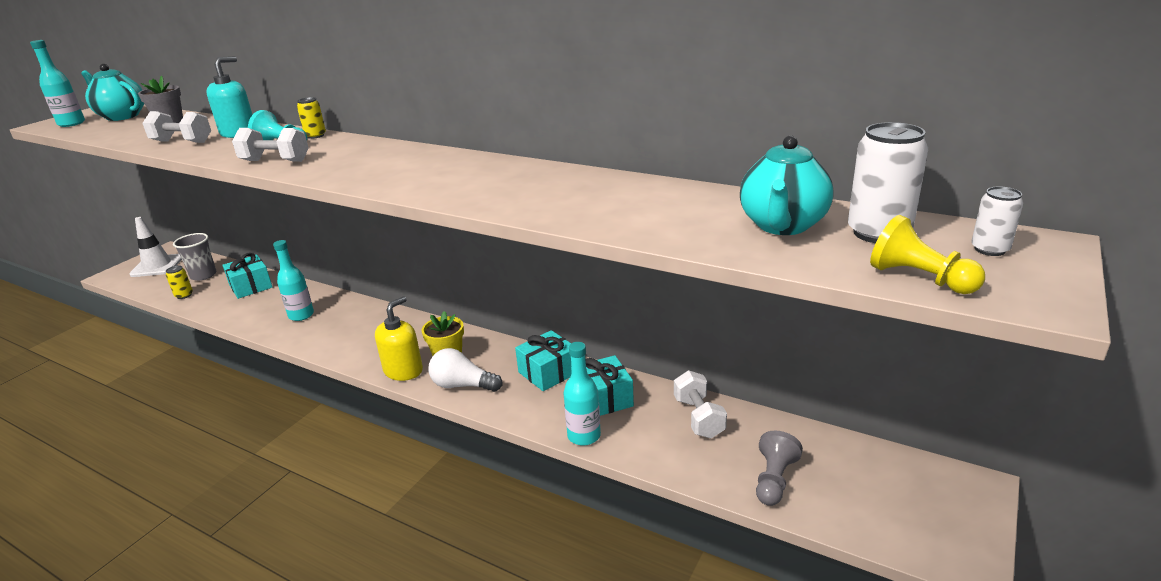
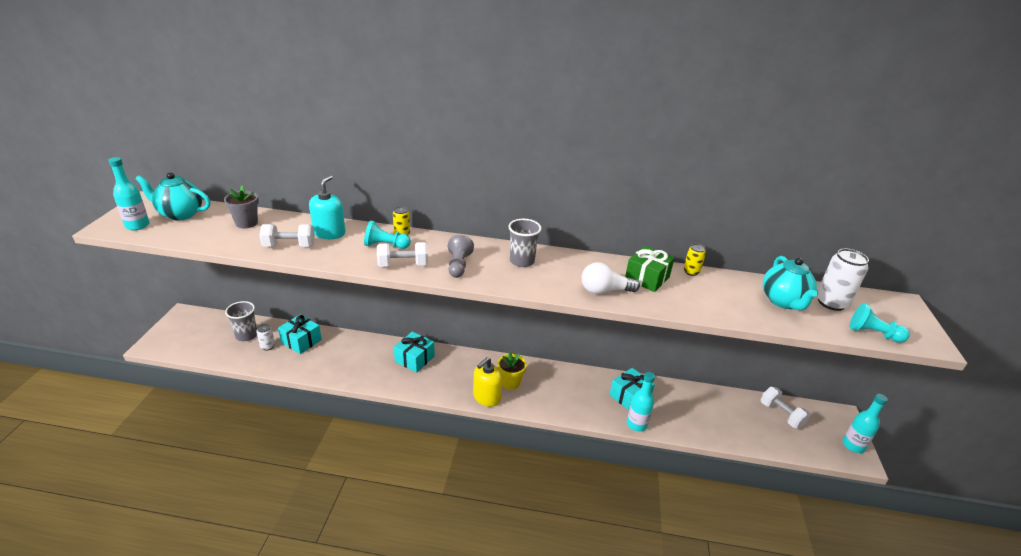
camera: 25 degrees left, 5 degrees up
(157, 266) = (190, 331): white traffic cone -> none
(184, 295) = (246, 357): yellow can -> yellow can (691, 272)
(301, 315) = (369, 362): turquoise bottle -> turquoise bottle (853, 445)
(403, 370) = (486, 397): yellow soap dispenser -> yellow soap dispenser turned 150 degrees counterclockwise
(423, 164) = (522, 261): none -> grey cup
(462, 385) = (536, 402): white light bulb -> white light bulb (604, 291)
(548, 372) = (583, 382): turquoise gift -> turquoise gift (414, 359)
(579, 187) = (647, 278): none -> green gift
(699, 417) = (691, 399): white dumbbell -> white dumbbell (781, 414)
(774, 480) = (752, 432): grey pawn -> grey pawn (458, 265)
(919, 278) = (873, 333): yellow pawn -> turquoise pawn
(989, 249) = (885, 309): white can -> white can (267, 346)

